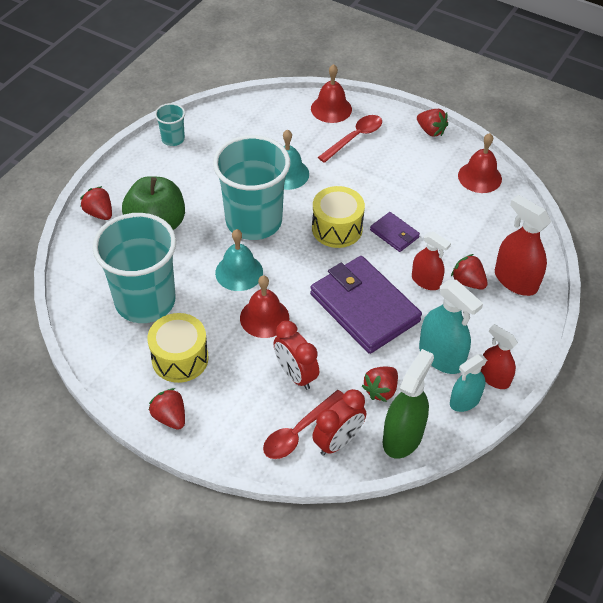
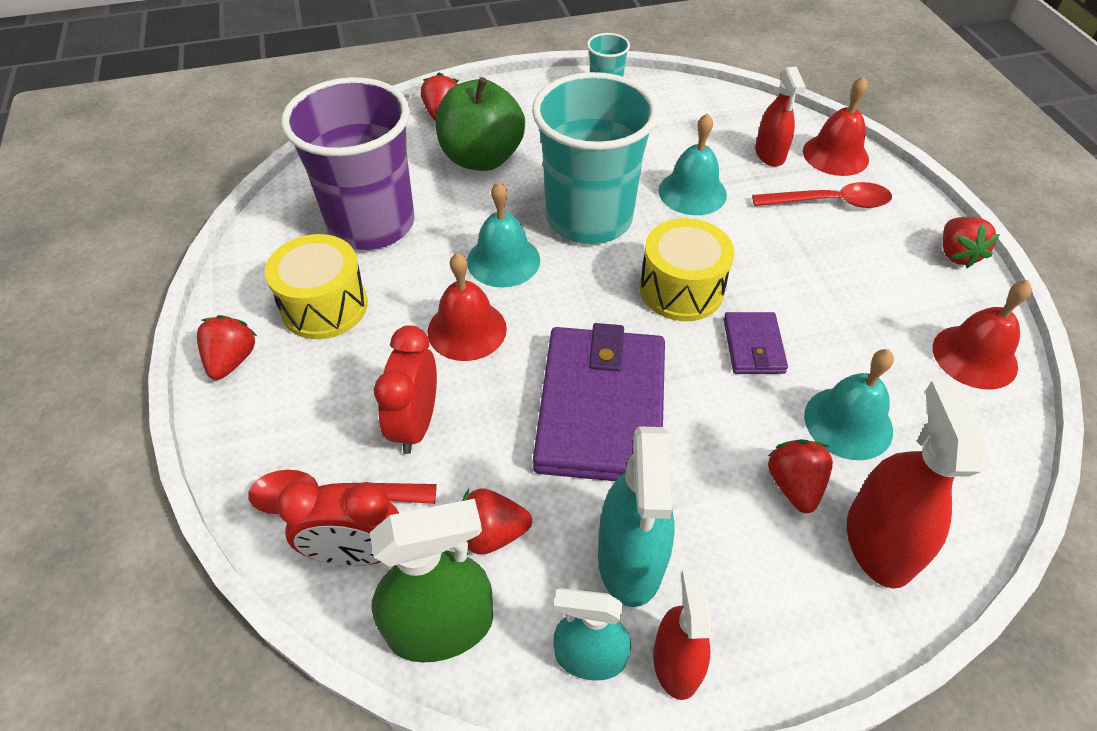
camera: 45 degrees right, 0 degrees up
(145, 301) = (371, 224): turquoise cup -> purple cup
(426, 281) = (729, 437): red spray bottle -> red spray bottle (770, 154)
(462, 241) = (848, 422): none -> turquoise bell

